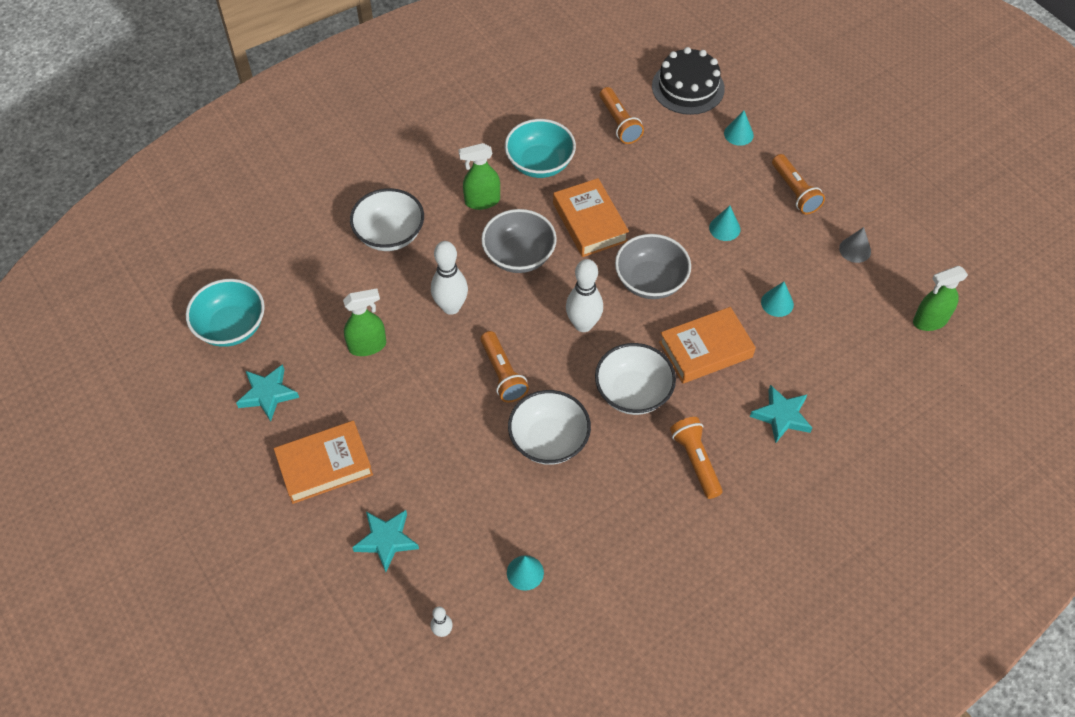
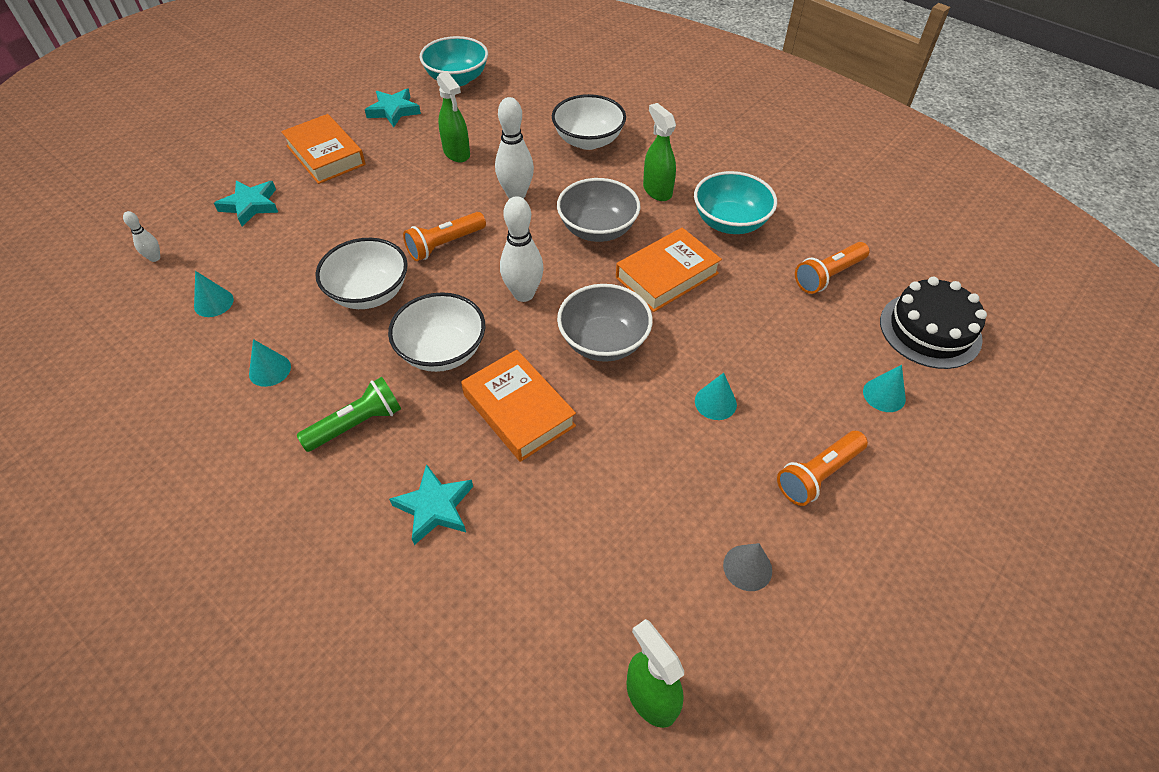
camera: 75 degrees right, 5 degrees down
(696, 461) = (356, 424): orange flashlight -> green flashlight
(777, 303) = (615, 478): turquoise cone -> turquoise cone (270, 370)

